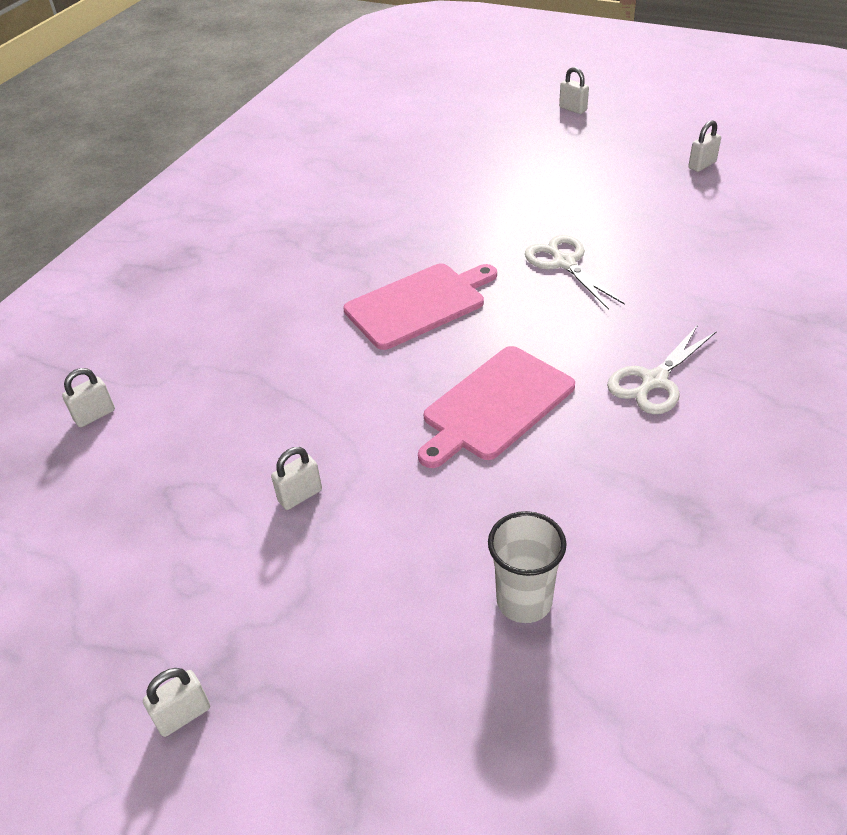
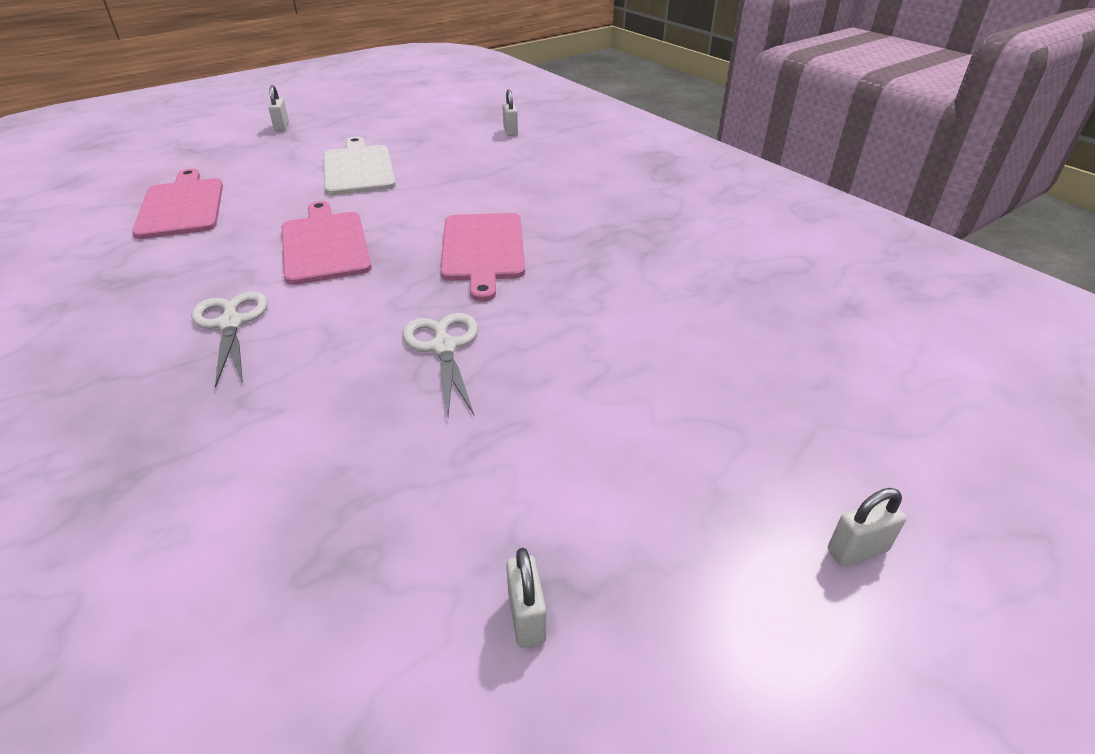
camera: 115 degrees right, 5 degrees down
(300, 495) = (358, 168): white padlock -> white cutting board
(524, 601) = (181, 206): white cup -> pink cutting board
(564, 263) = (444, 347): white scissors -> white scissors turned 105 degrees counterclockwise

